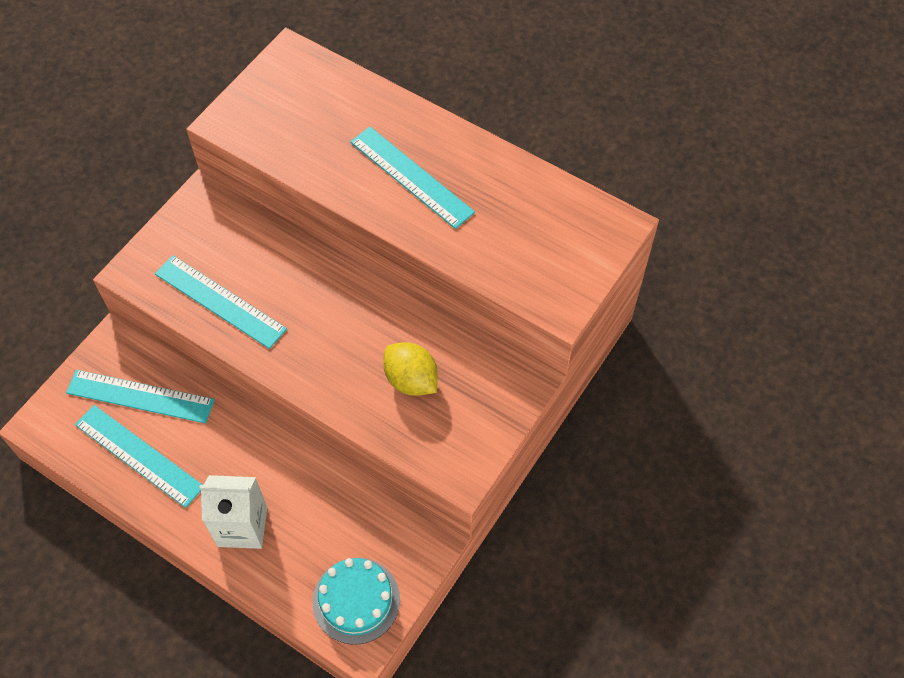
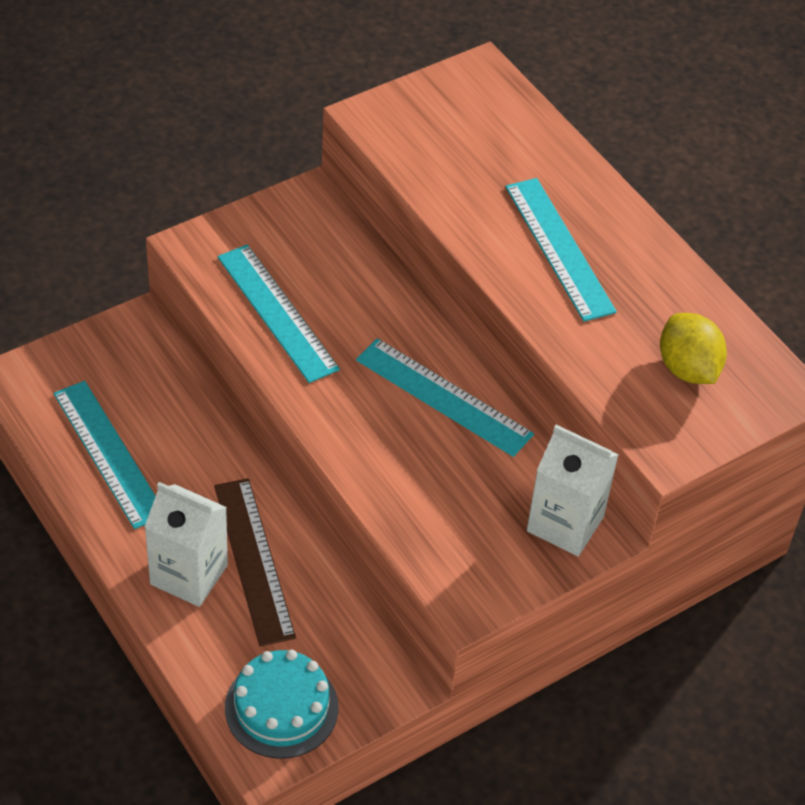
camera: 20 degrees right, 10 degrees down
(140, 396) = (141, 392): turquoise ruler -> turquoise ruler (444, 397)
(284, 494) = (254, 560): none -> brown ruler
(411, 380) = (458, 479): yellow lemon -> yellow lemon (687, 369)
(501, 382) = (565, 523): none -> white carton

